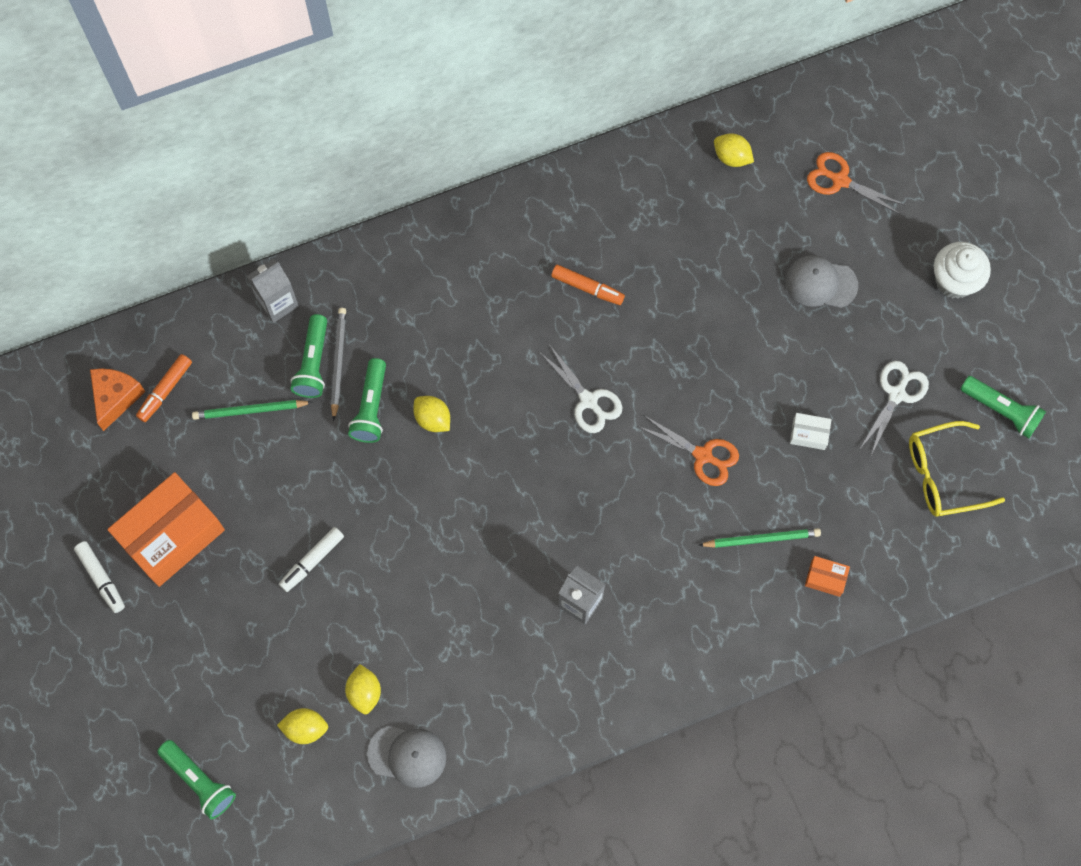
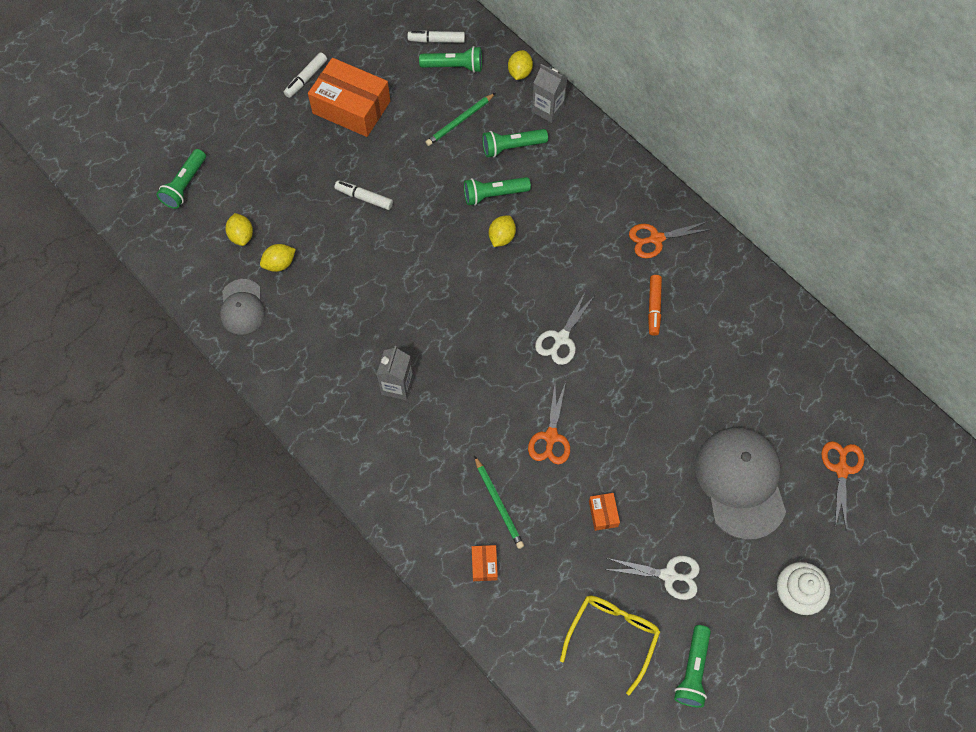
camera: 70 degrees right, 5 degrees down
(116, 397) = (436, 40): orange cheese -> white marker
(165, 390) = (454, 66): orange marker -> green flashlight
(250, 411) = (460, 121): green pencil -> green pencil turned 105 degrees counterclockwise
(338, 362) = (519, 162): grey pencil -> none
(502, 251) = (656, 239): none -> orange scissors
(731, 157) = (818, 377): yellow lemon -> yellow lemon (519, 72)
(809, 434) = (603, 513): white box -> orange box
(820, 283) = (740, 482): grey cap -> grey cap, size x1.78
(942, 475) = (612, 636): yellow glasses -> yellow glasses turned 60 degrees clockwise

